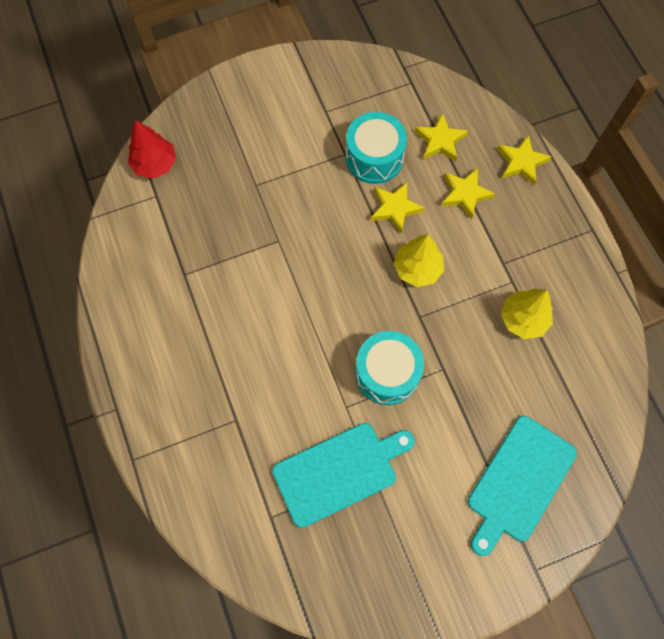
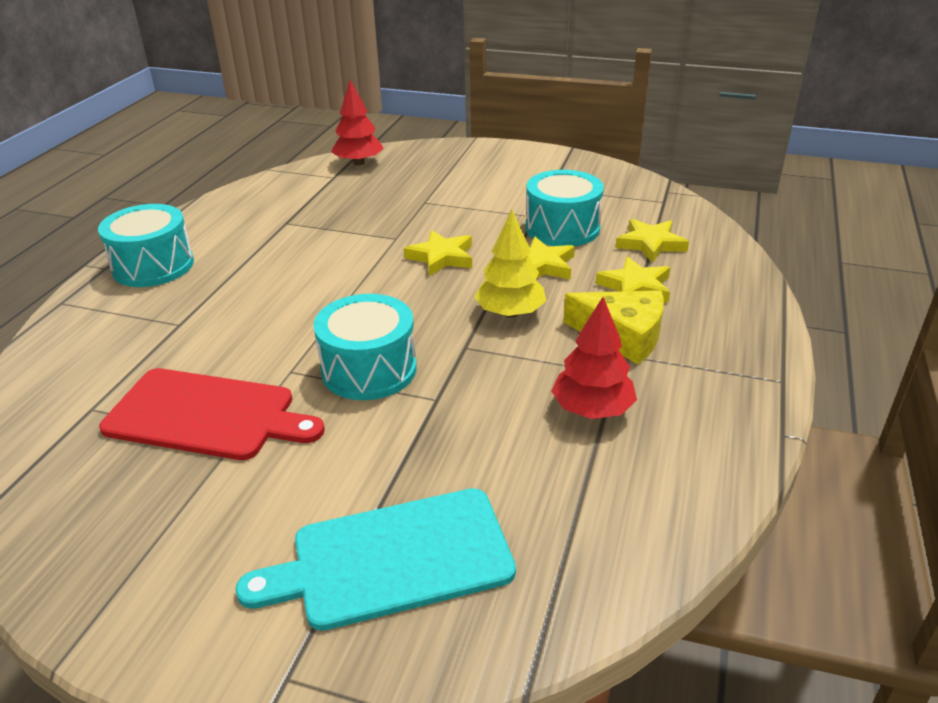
camera: 40 degrees right, 35 degrees down
(148, 383) = (153, 266): none -> turquoise drum
(339, 471) = (207, 415): turquoise cutting board -> red cutting board
(492, 246) = (623, 335): none -> yellow cheese
(521, 162) = (736, 293): yellow star -> yellow star (441, 257)
(523, 319) = (592, 409): yellow tree -> red tree

